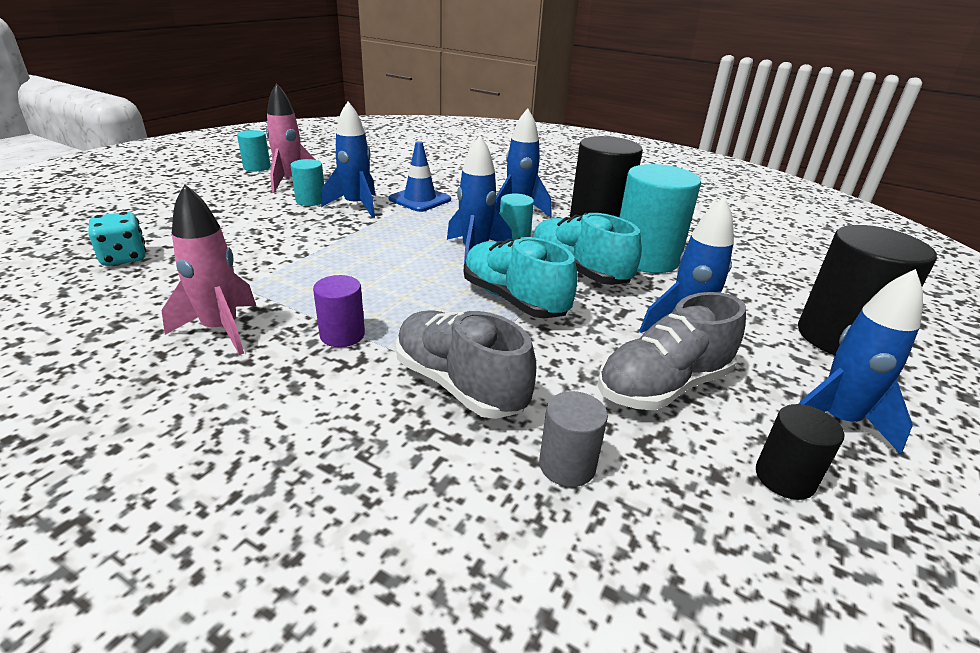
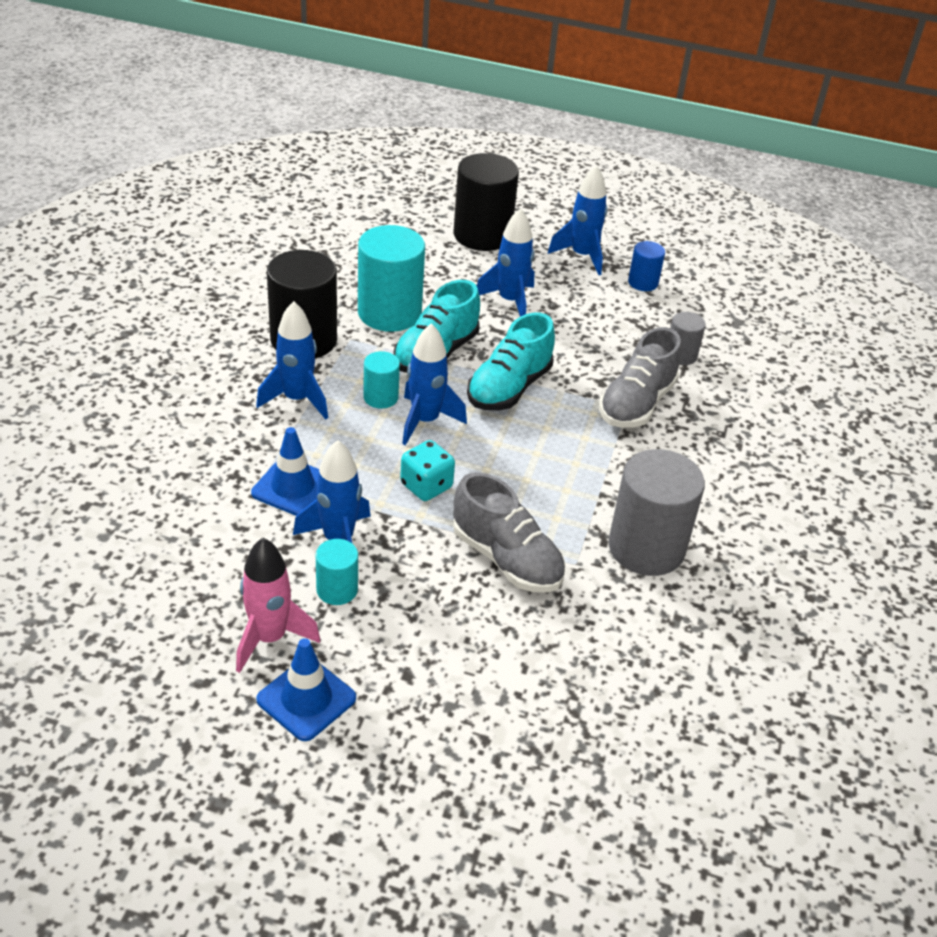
camera: 105 degrees left, 10 degrees up
(124, 258) = (569, 688): turquoise dice -> turquoise dice (426, 486)
(221, 330) = (646, 548): pink rocket -> grey cylinder
(233, 185) = (306, 699): none -> blue traffic cone
(257, 167) = (214, 707): turquoise cylinder -> none
(342, 335) = (613, 474): purple cylinder -> none
(663, 386) = (586, 316): grey shoe -> grey shoe (506, 559)
(784, 478) = (643, 282): black cylinder -> blue cylinder

